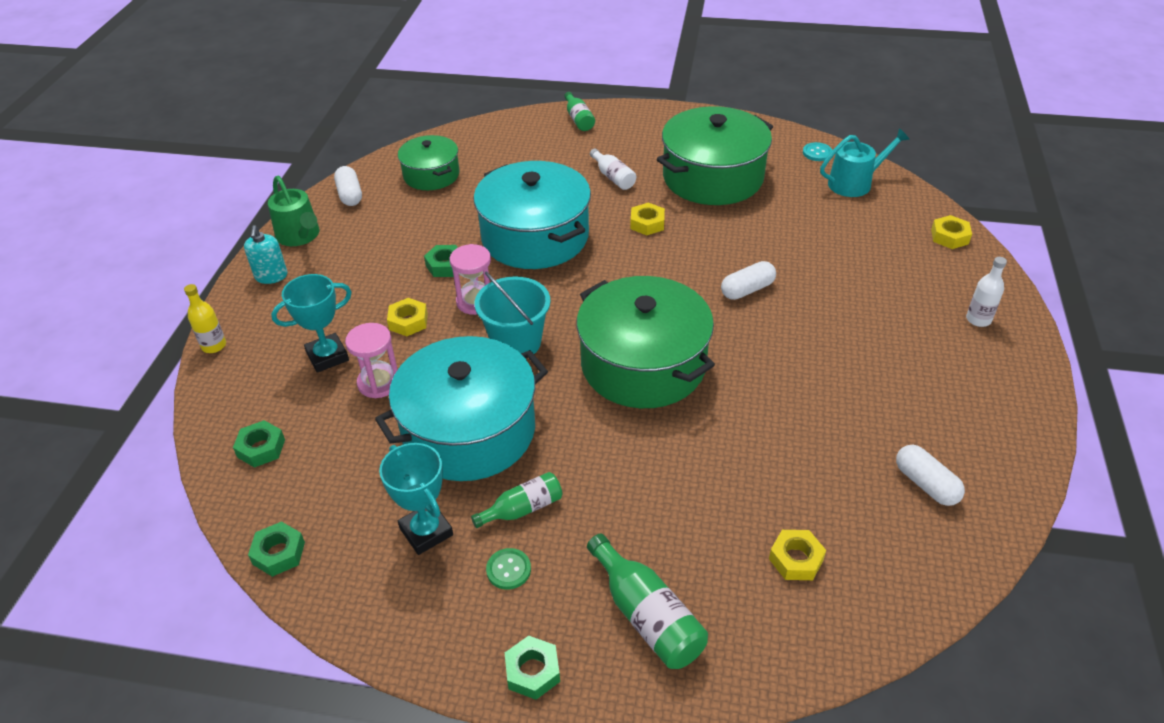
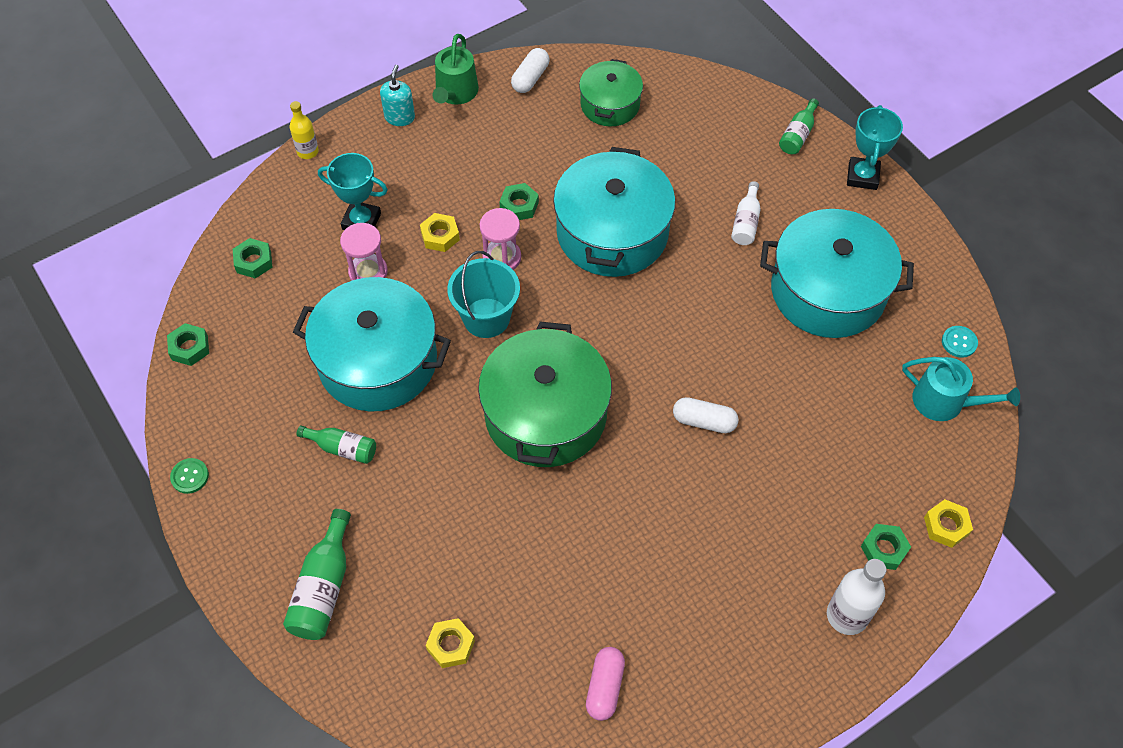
camera: 45 degrees right, 15 degrees up
(271, 276) = (399, 117): turquoise soap dispenser -> turquoise soap dispenser turned 150 degrees clockwise
(426, 531) = (275, 410): turquoise trophy -> turquoise trophy (862, 176)
(508, 570) = (288, 481): green button -> green button (190, 476)
(532, 671) = (228, 555): green nut -> green nut (884, 549)
(647, 223) = (711, 292): yellow nut -> none
(712, 177) = (828, 291): green pot -> turquoise pot
(926, 484) = (605, 687): white capsule -> pink capsule
(978, 319) = (847, 615): white bottle -> white bottle, size x1.55

